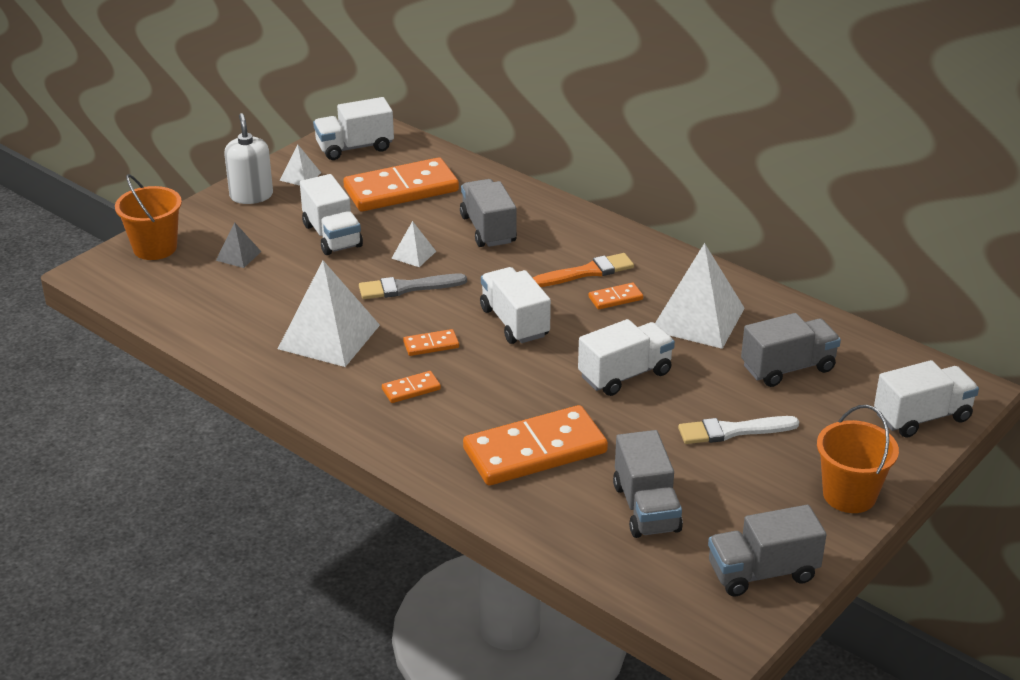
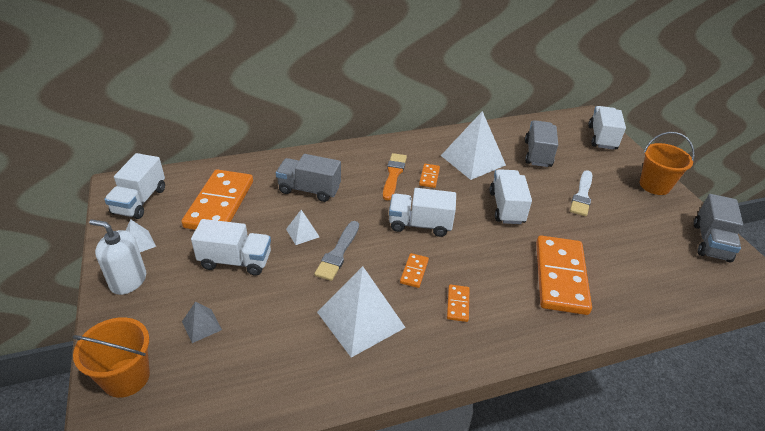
camera: 60 degrees left, 5 degrees up
(646, 508) = (638, 257): grey truck -> none

